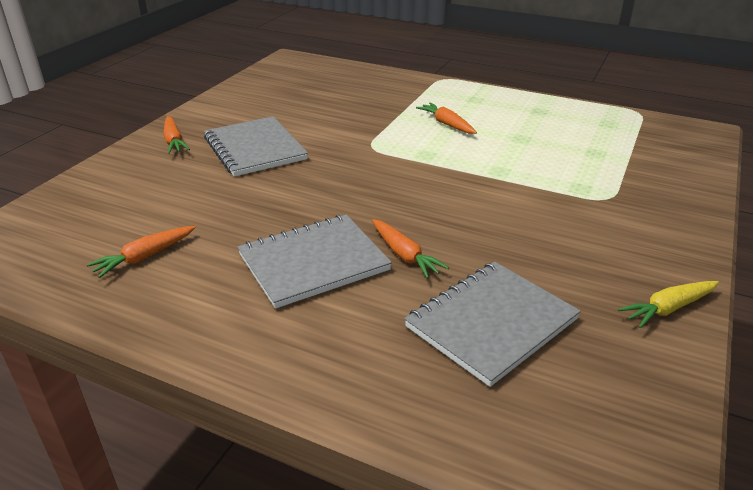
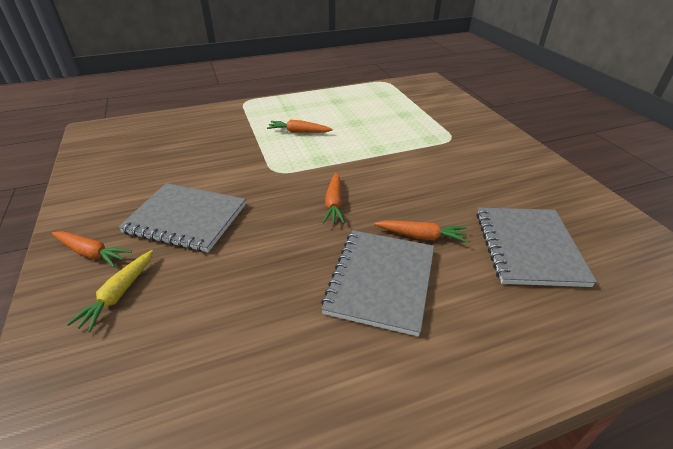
camera: 45 degrees left, 5 degrees up
(144, 257) = (246, 380): orange carrot -> orange carrot (334, 204)
(668, 309) = (567, 185): yellow carrot -> yellow carrot (119, 294)

